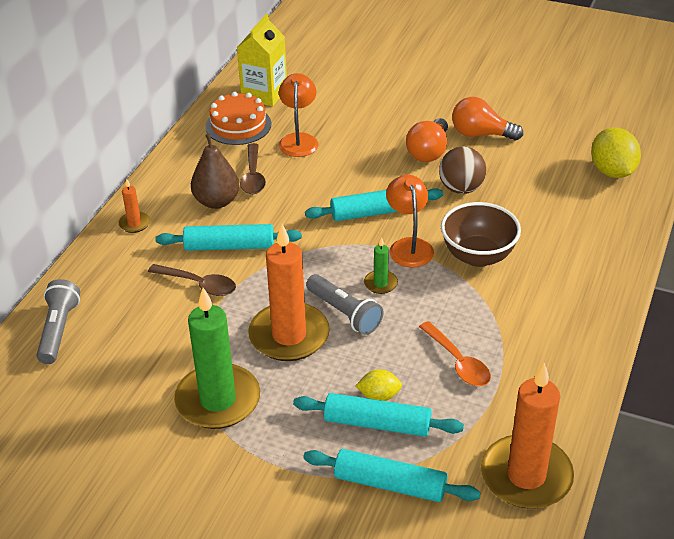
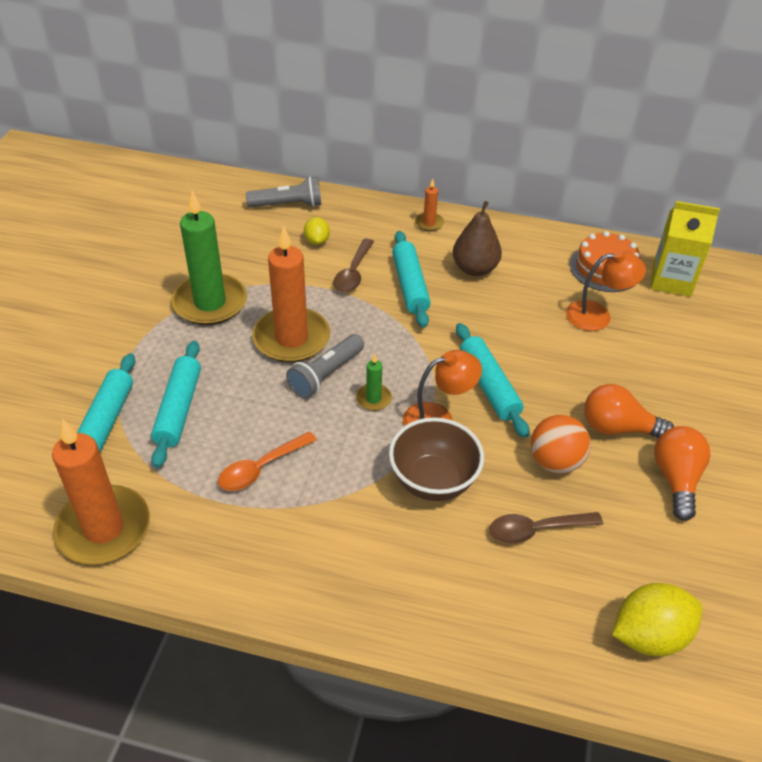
camera: 80 degrees right, 5 degrees up
(253, 176) = (522, 288): brown spoon -> brown spoon (536, 530)
(379, 396) = (214, 408): yellow lemon -> yellow lemon (317, 241)
(461, 188) = (555, 462): brown ball -> orange ball

